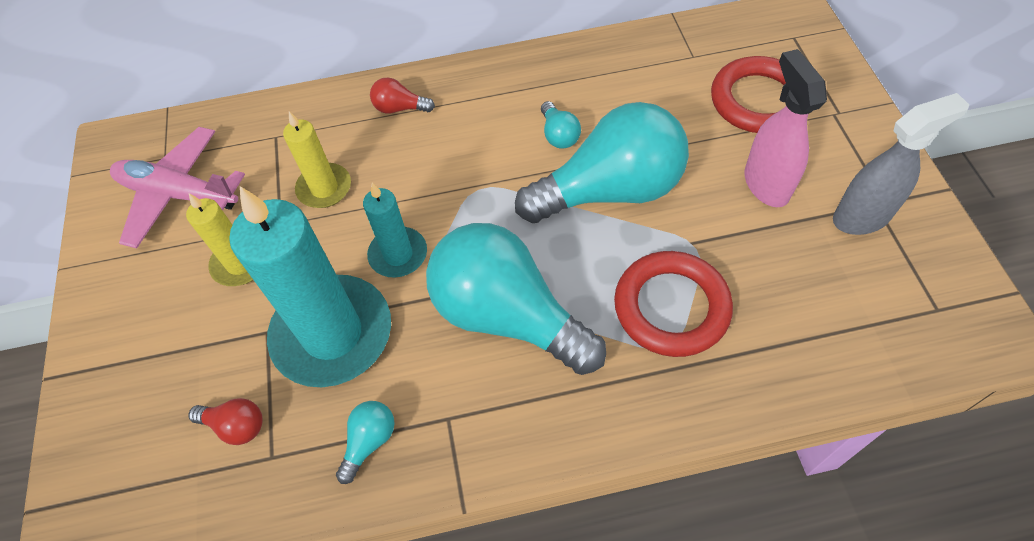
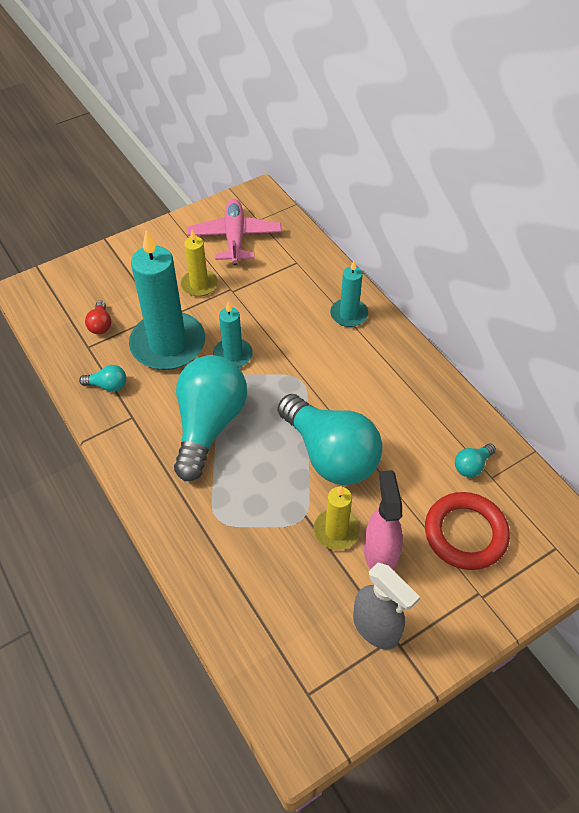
camera: 65 degrees right, 5 degrees down
(324, 188) = (267, 301): yellow candle -> yellow candle (336, 531)
(400, 108) = (349, 314): red light bulb -> turquoise candle
(559, 135) = (367, 410): turquoise light bulb -> turquoise light bulb (472, 466)
(671, 307) = (247, 514): red ring -> none
(766, 184) = (380, 554): pink spray bottle -> pink spray bottle turned 60 degrees counterclockwise

